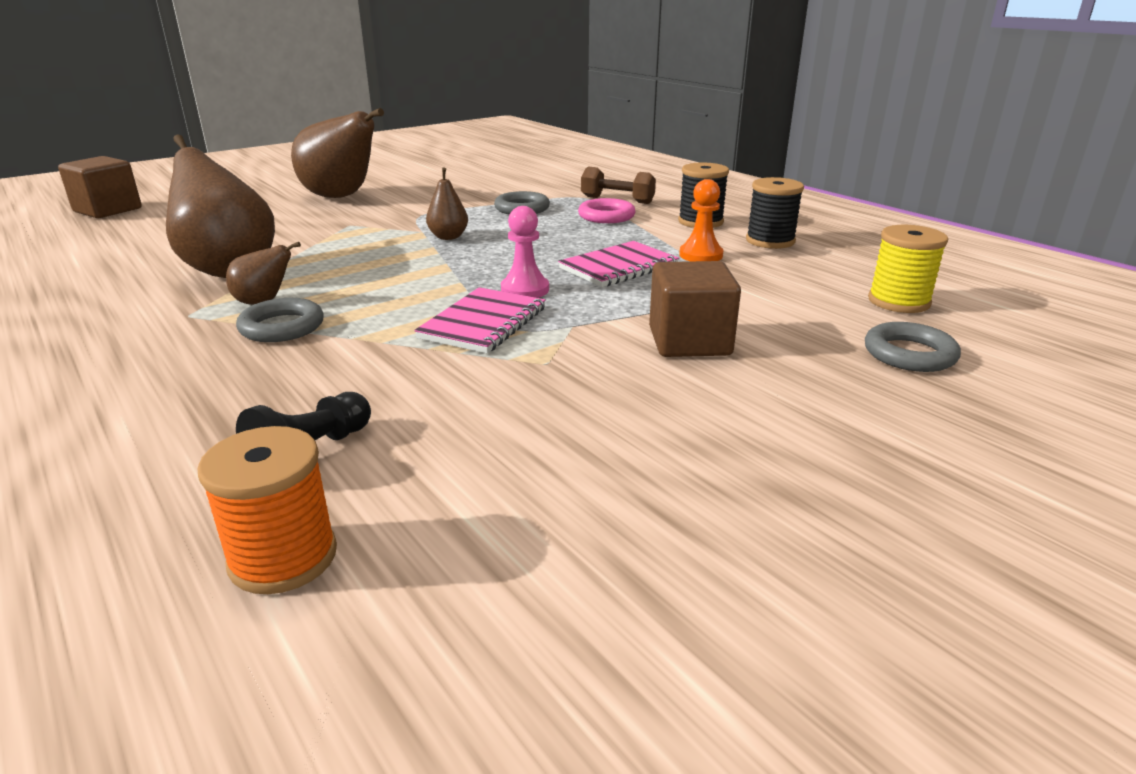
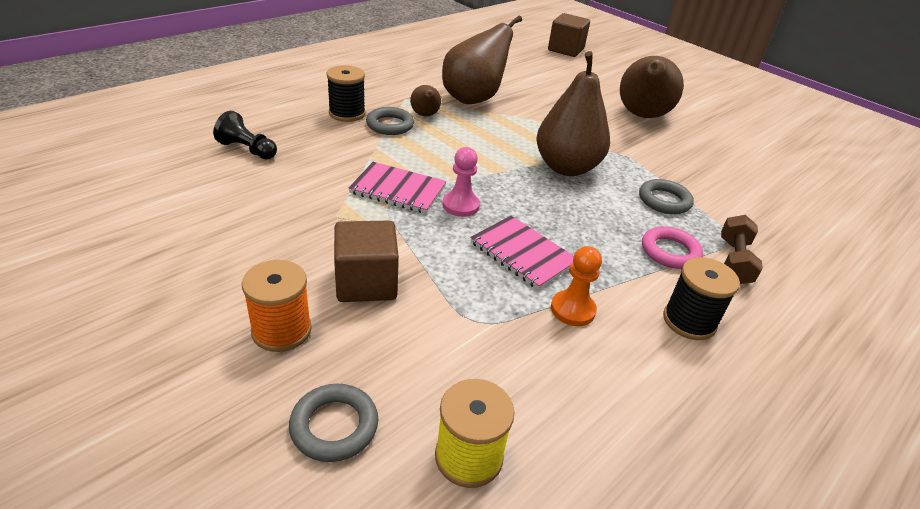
camera: 80 degrees right, 10 degrees up
(283, 557) = (168, 153): orange spool -> orange spool (281, 330)
(448, 237) = (566, 167): brown pear -> brown pear, size x2.10
(770, 241) = (644, 374): black spool -> black spool (347, 113)

